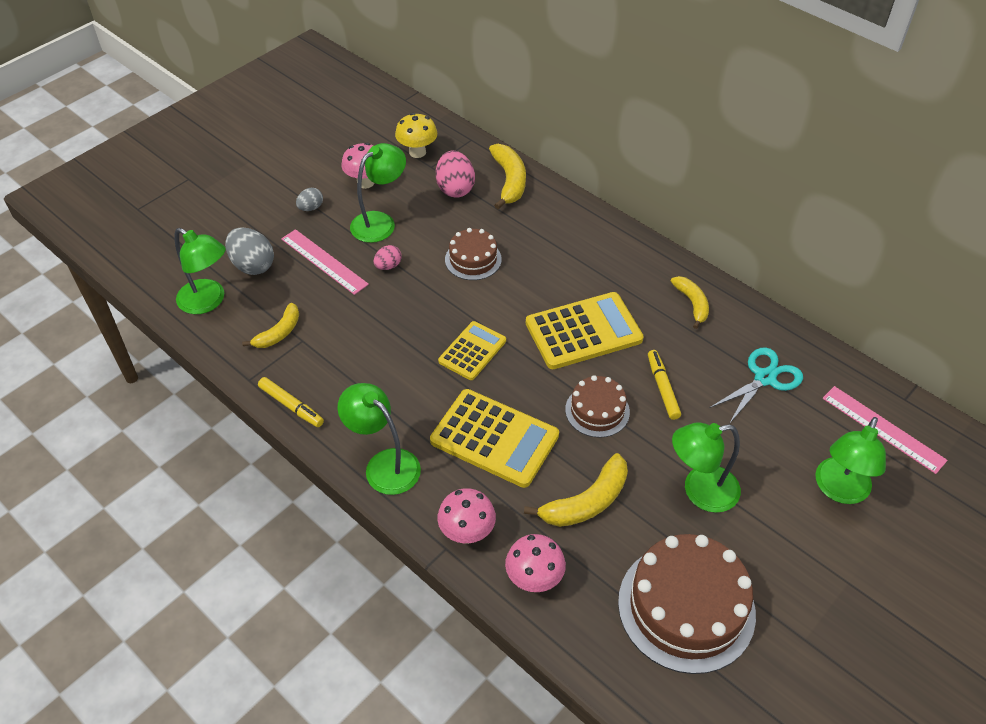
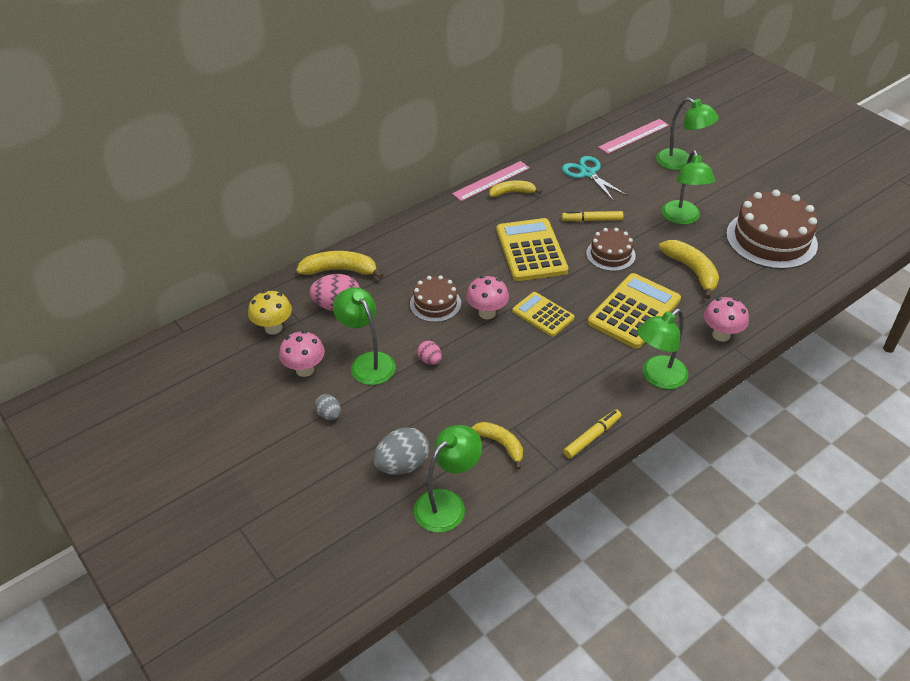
camera: 80 degrees left, 5 degrees down
(324, 261) = (411, 407): pink ruler -> pink ruler (491, 181)
(534, 579) = (757, 305): pink mushroom -> pink mushroom (487, 313)

